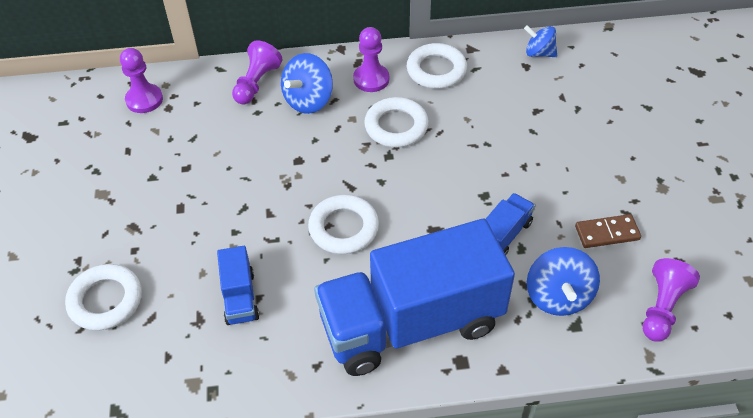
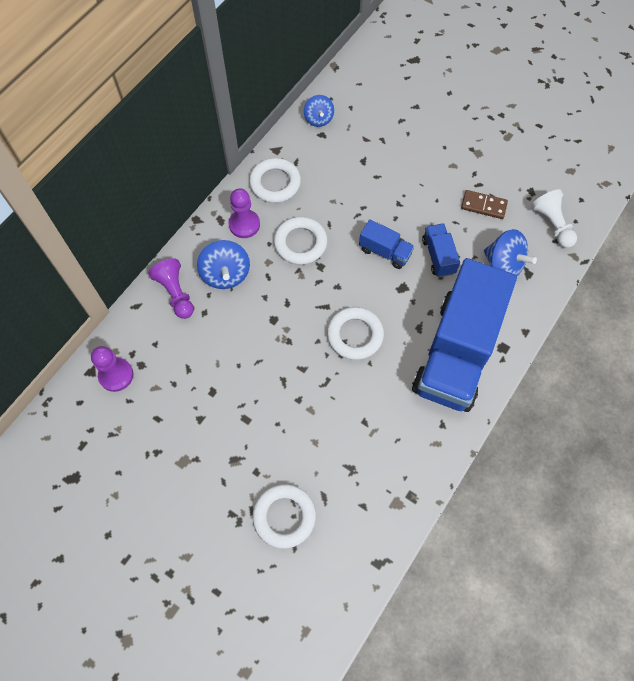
camera: 50 degrees left, 15 degrees up
(240, 297) = (355, 433): blue truck -> blue truck (385, 252)
(539, 53) = (318, 119): blue spinning top -> blue spinning top turned 75 degrees counterclockwise
(607, 233) = (483, 206): brown domino -> brown domino turned 75 degrees clockwise
(662, 308) = (552, 224): purple pawn -> white pawn

